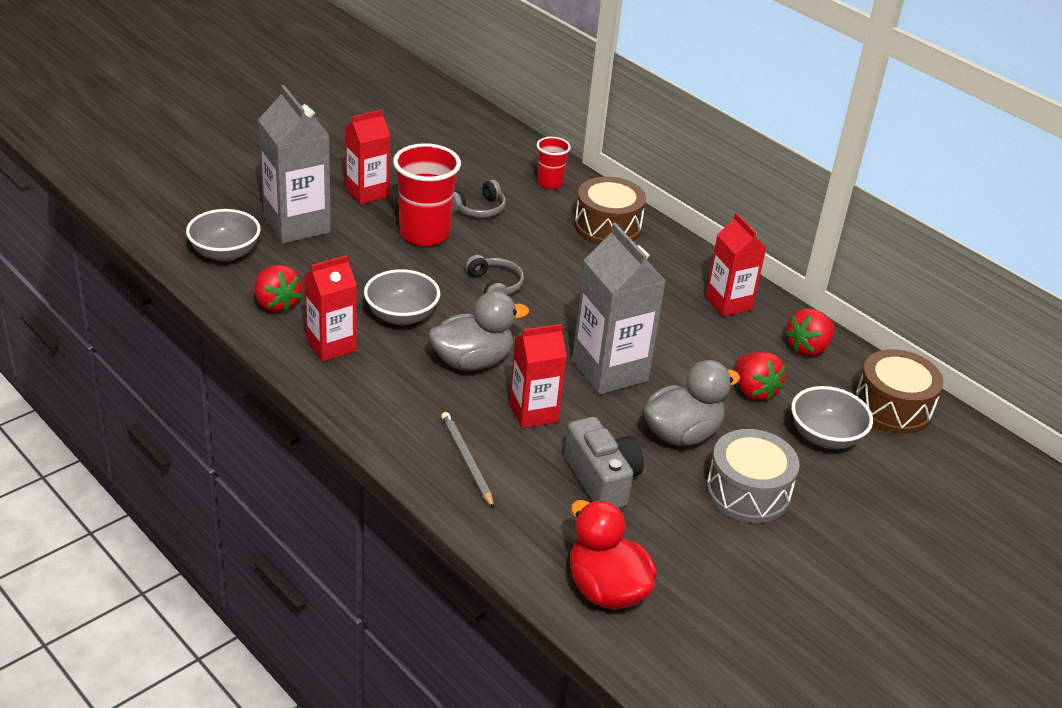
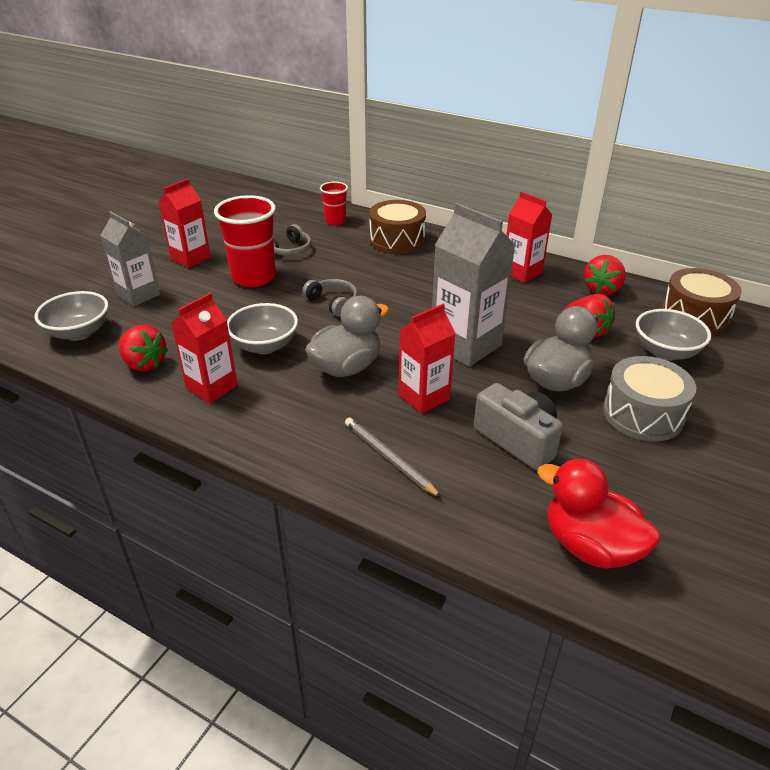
camera: 15 degrees left, 0 degrees up
(297, 225) = (138, 295): grey carton -> grey carton, size x0.65

